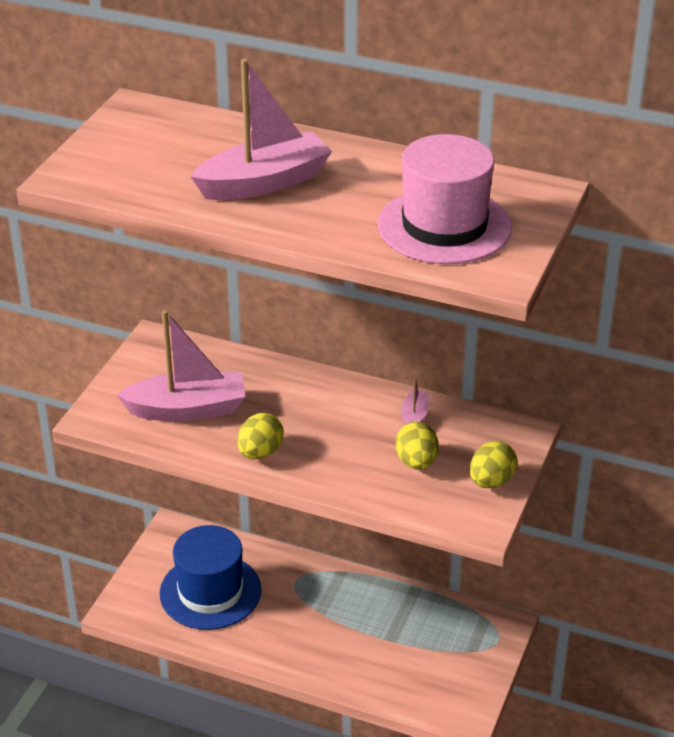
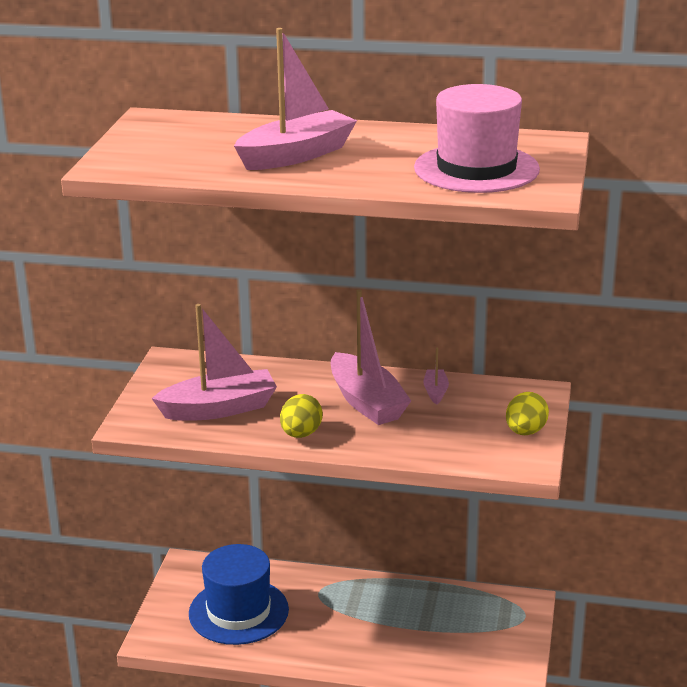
camera: 10 degrees left, 10 degrees down
(339, 421) = (366, 402): none -> pink boat
(416, 462) = (451, 425): yellow egg -> none

